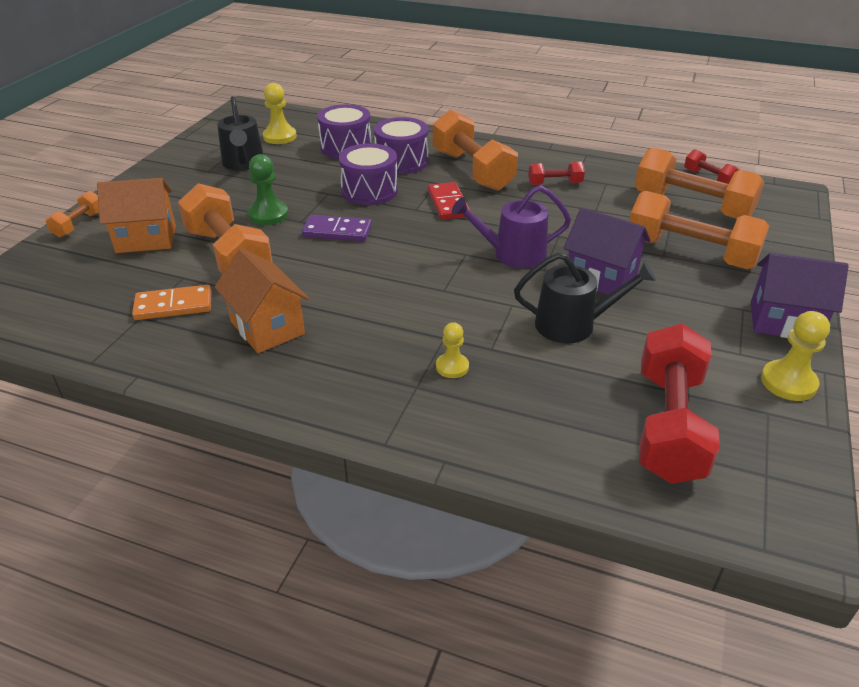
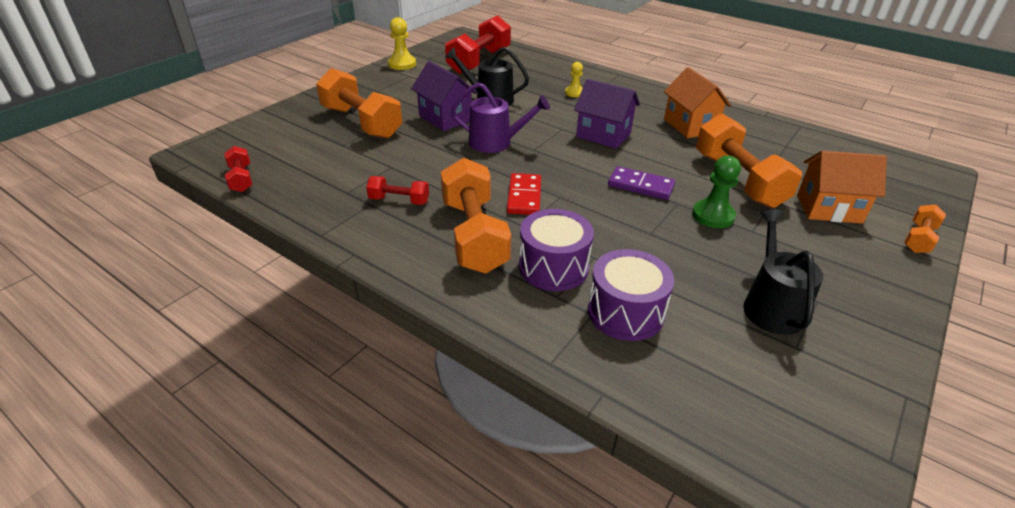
camera: 165 degrees left, 0 degrees up
(173, 306) = (765, 148): orange domino -> none
(280, 137) = (733, 363): yellow pawn -> none
(369, 191) = (603, 227): purple drum -> none
(692, 206) = (303, 155): orange dumbbell -> none
(784, 322) = (363, 82): purple house -> purple house (603, 135)

